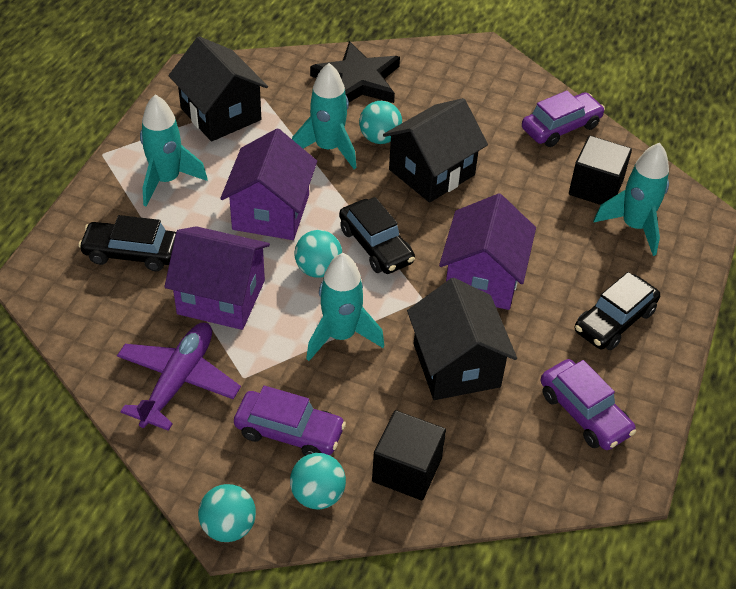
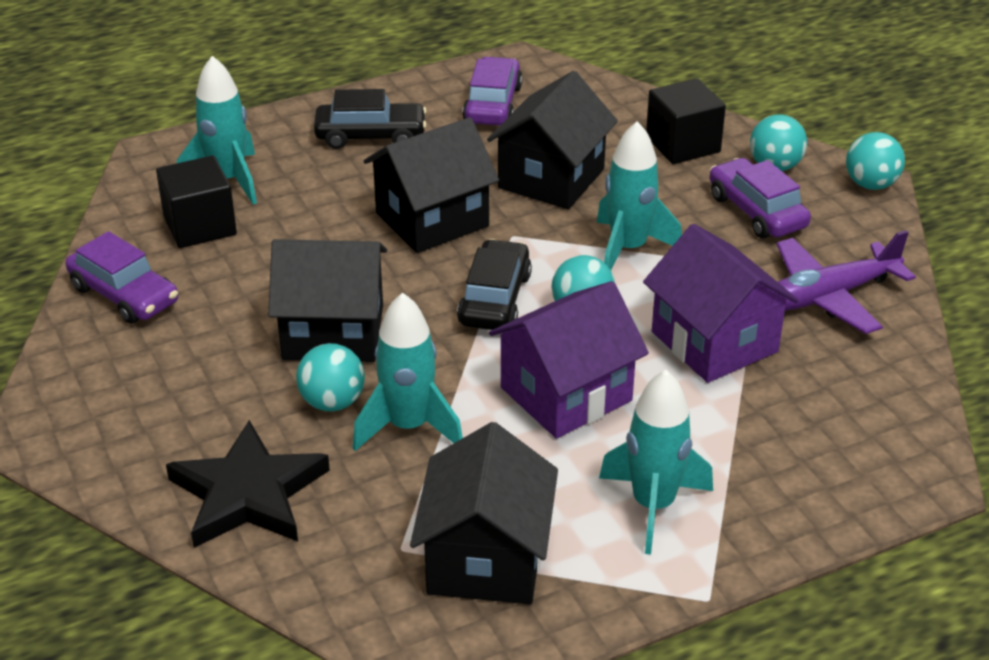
camera: 135 degrees left, 10 degrees down
(131, 253) = (776, 441): black car -> none
(483, 278) = (432, 219): purple house -> black house
(561, 127) = (124, 295): purple car -> purple car turned 150 degrees counterclockwise

